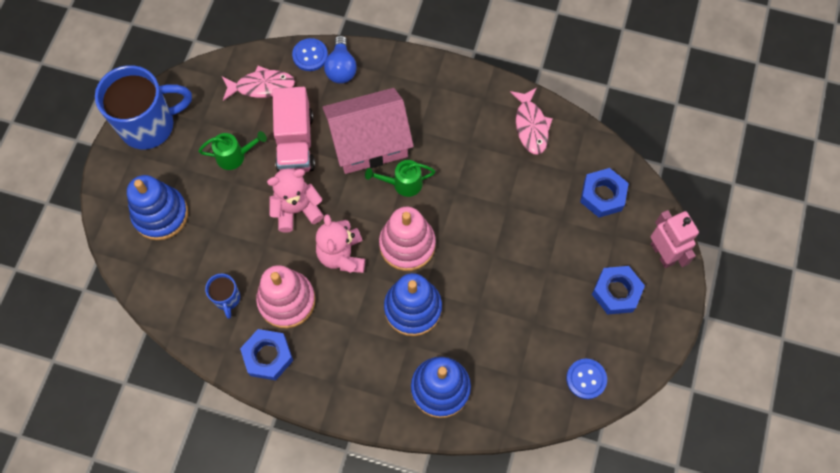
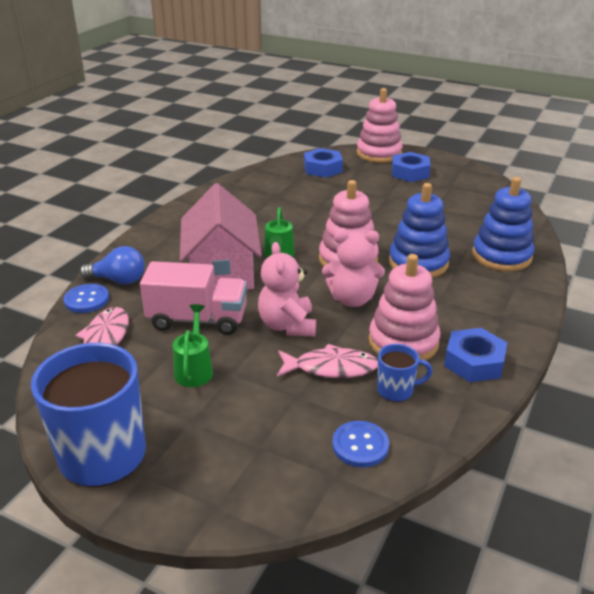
camera: 80 degrees left, 35 degrees down
(160, 214) = (257, 448): blue stacking toy -> none
(531, 126) = (244, 189): pink fish -> pink fish (331, 368)
(586, 379) = (486, 191): blue button -> blue button (360, 445)
(662, 253) = (379, 153): pink robot -> pink stacking toy

